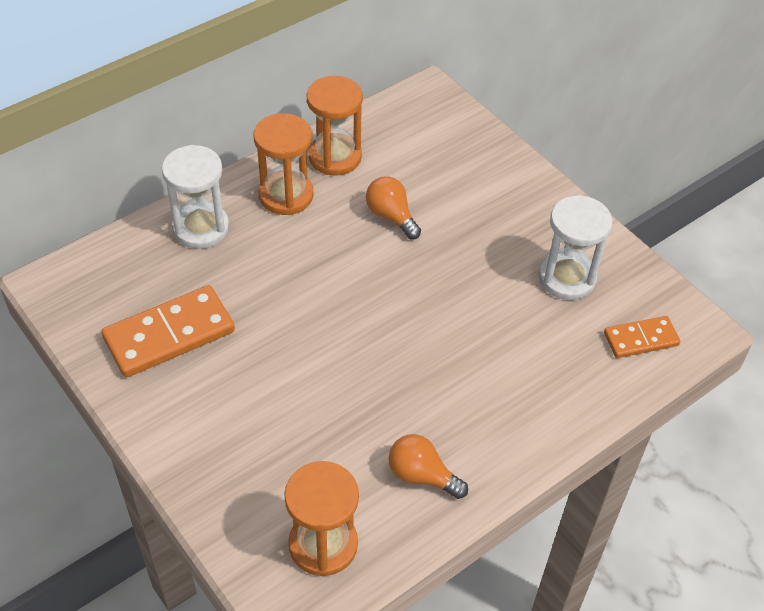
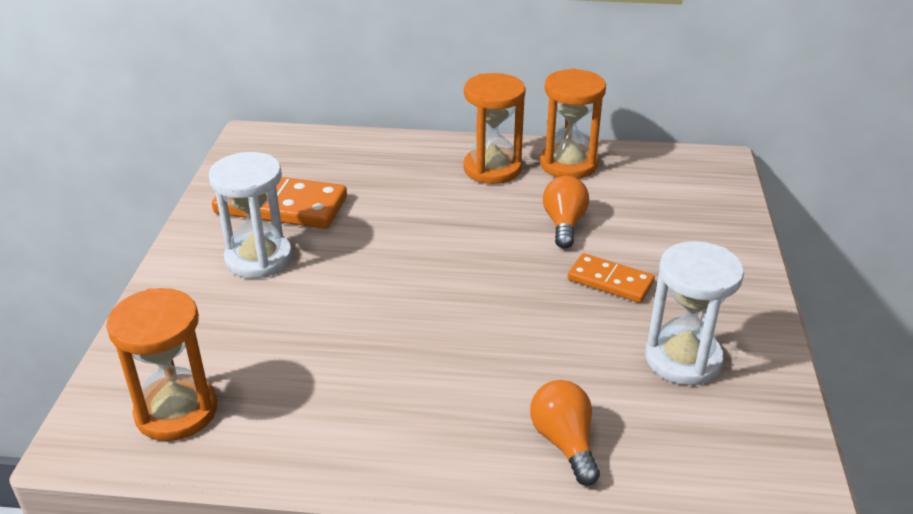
camera: 45 degrees right, 15 degrees down
(201, 228) = (398, 157): white hourglass -> white hourglass (259, 258)
(422, 475) = (325, 420): orange light bulb -> orange light bulb (564, 442)
(641, 339) = (705, 459): orange domino -> orange domino (610, 281)

